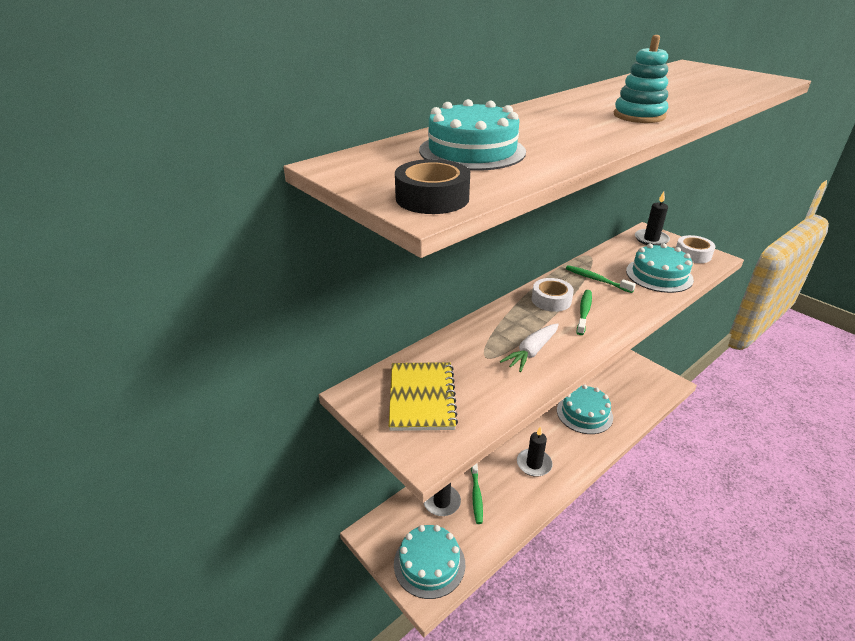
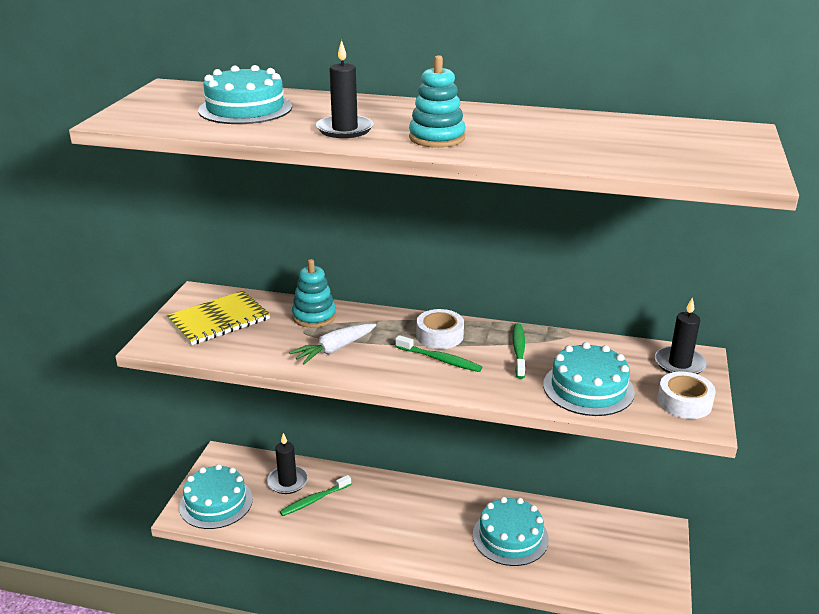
camera: 55 degrees right, 5 degrees down
(432, 198) = (134, 118): black tape -> none
(468, 343) = (314, 316): none -> turquoise stacking toy
(531, 352) = (334, 349): white carrot -> white carrot turned 45 degrees counterclockwise
(534, 464) = (391, 524): black candle -> black candle (345, 129)
(584, 312) = (439, 359): green toothbrush -> green toothbrush turned 45 degrees clockwise

